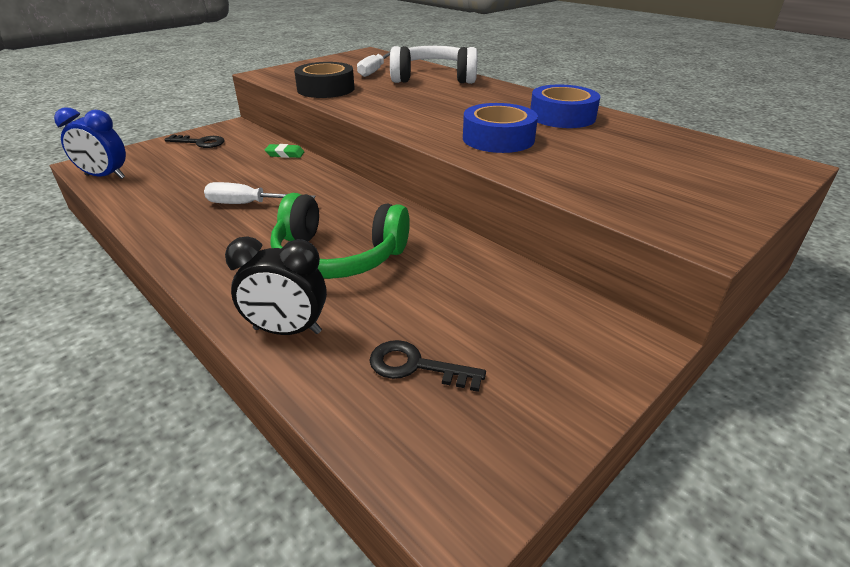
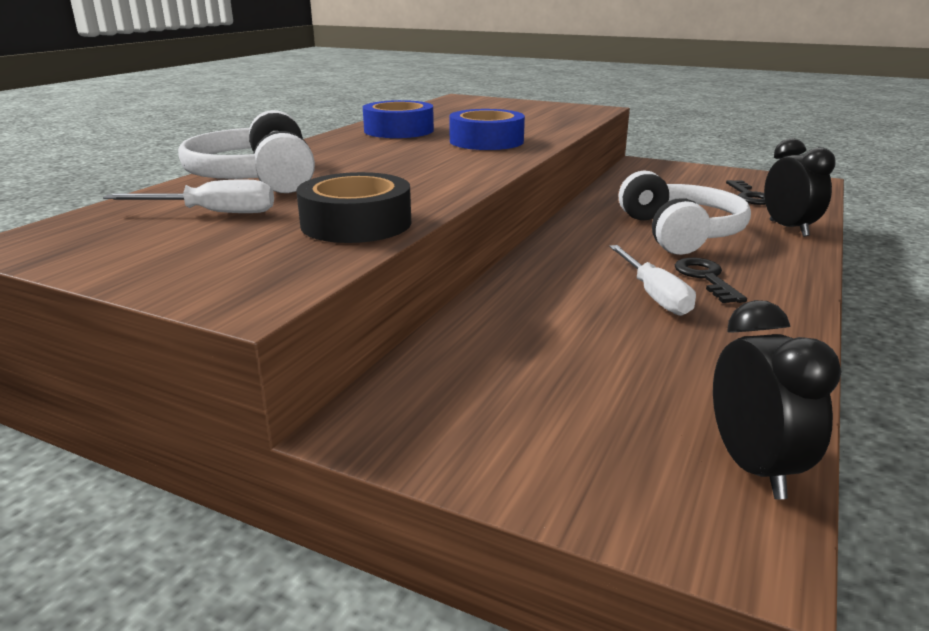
camera: 110 degrees left, 10 degrees down
(105, 177) = (753, 467): blue clock -> black clock
(200, 142) = (490, 426): black key -> black key (706, 278)
(285, 154) = (477, 318): green eraser -> none
(338, 256) = (680, 233): green headphones -> white headphones

